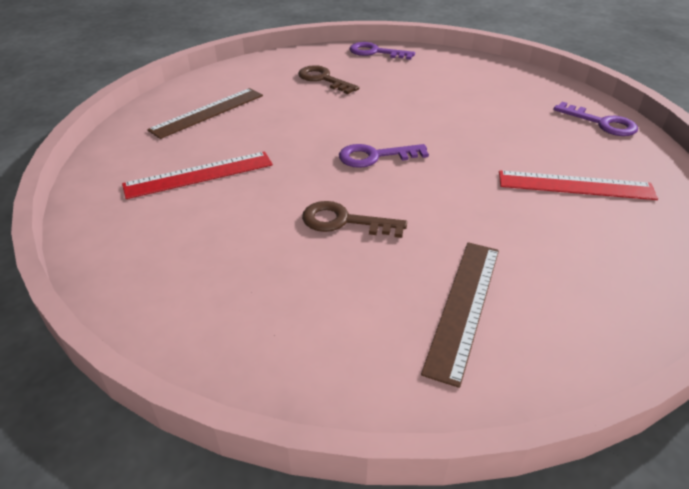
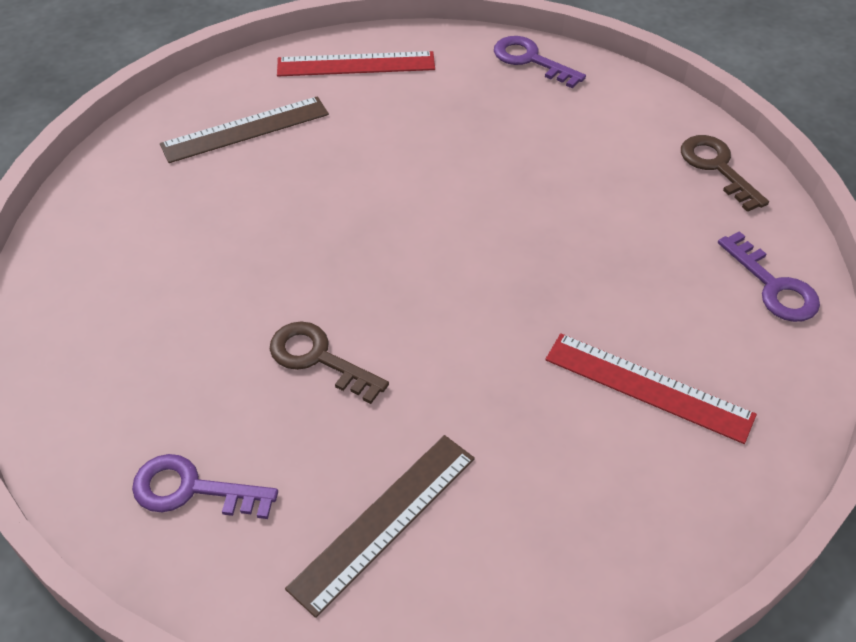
camera: 20 degrees right, 10 degrees up
(199, 174) = (188, 236): red ruler -> red ruler (356, 64)
(323, 79) = (425, 101): brown key -> brown key (717, 167)
(375, 156) = (414, 264): purple key -> purple key (192, 490)

